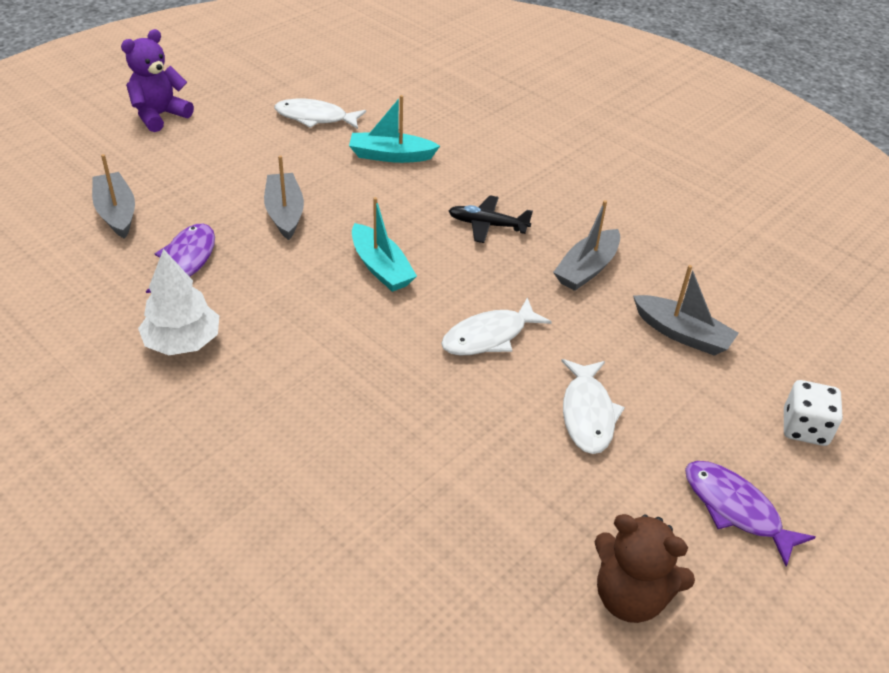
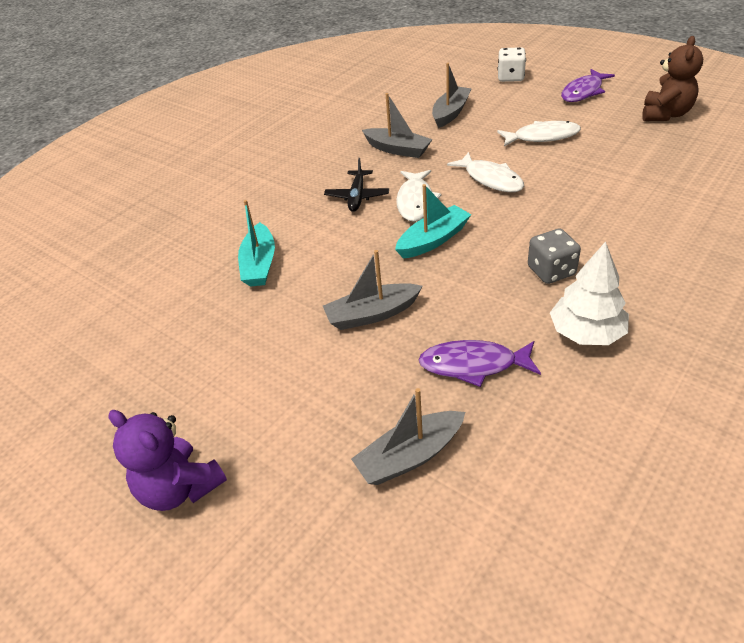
camera: 90 degrees left, 0 degrees up
(286, 343) = (551, 271): none -> grey dice
(315, 118) = (187, 332): white fish -> white fish (415, 201)

